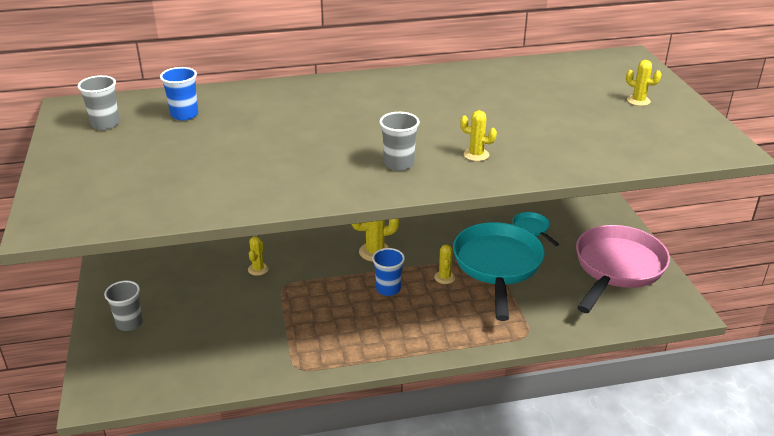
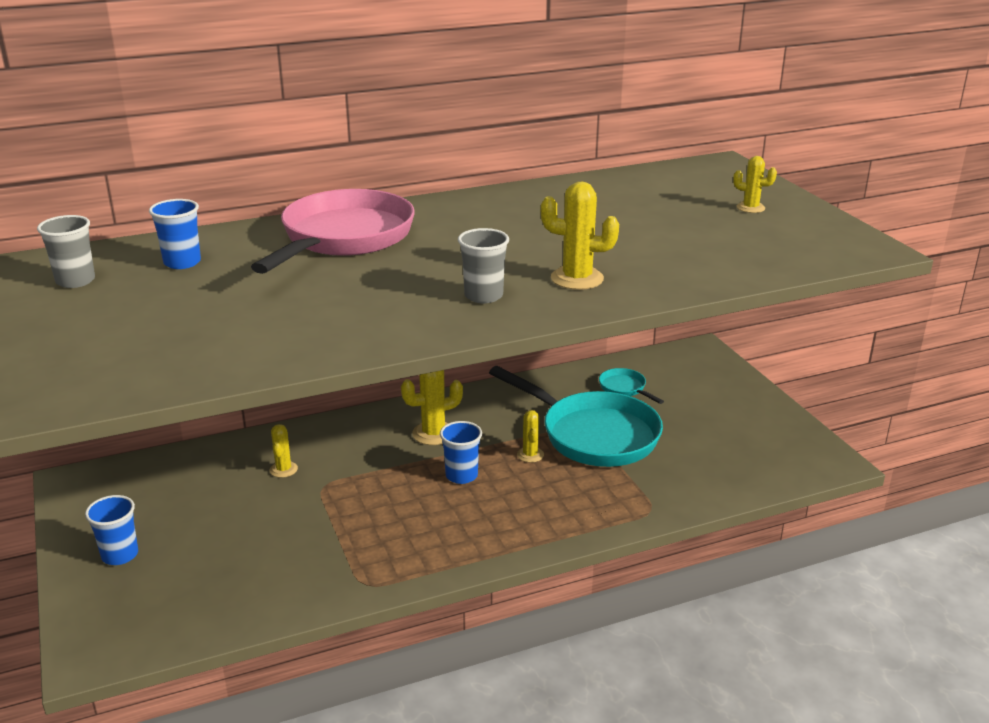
camera: 10 degrees left, 5 degrees down
(129, 323) = (120, 555): grey cup -> blue cup
(476, 155) = (577, 278): yellow cactus -> yellow cactus, size x1.63
(497, 266) = (593, 435): turquoise pan -> turquoise pan turned 135 degrees clockwise
(617, 268) = (739, 423): pink pan -> pink pan (343, 238)

